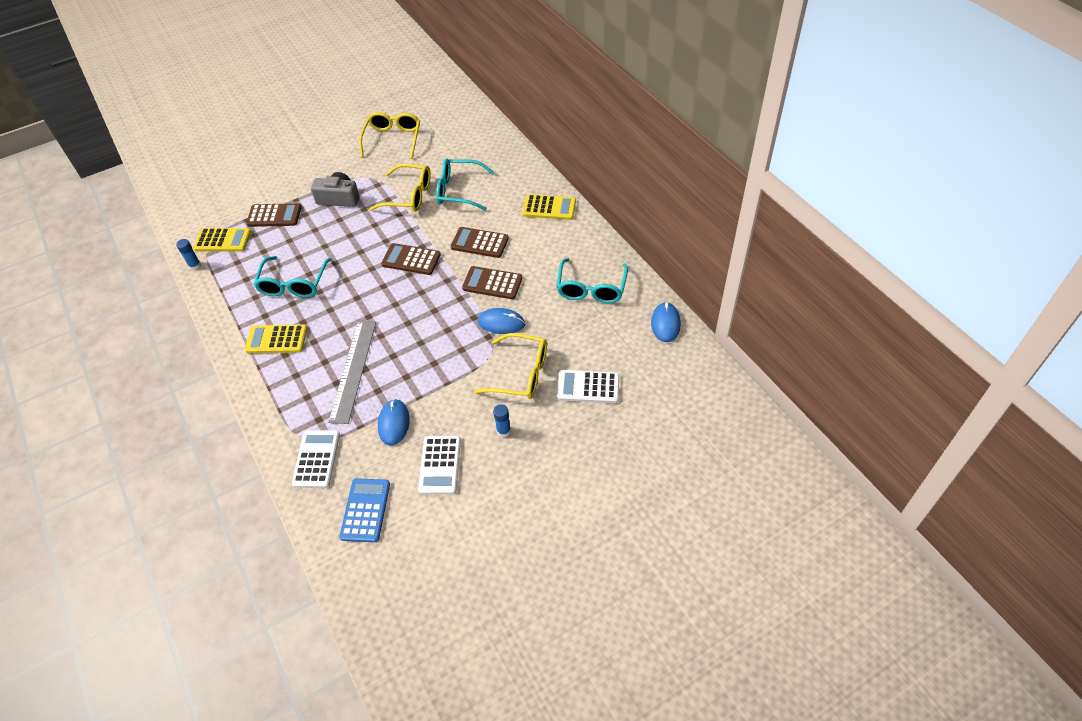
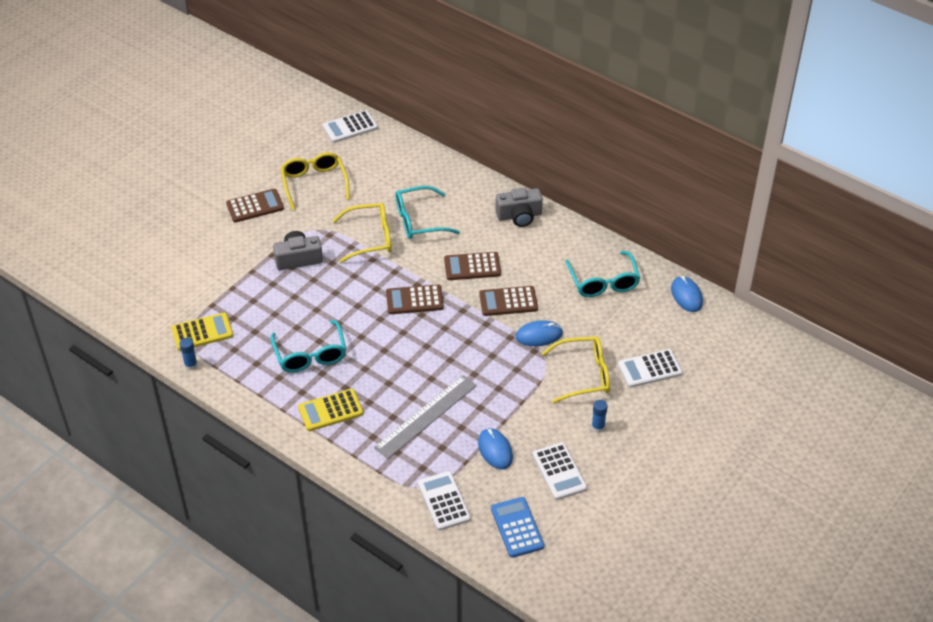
camera: 25 degrees left, 5 degrees down
(274, 216) = (240, 293): brown calculator -> brown calculator (255, 206)
(353, 370) = (426, 416): grey ruler -> grey ruler turned 60 degrees clockwise
(451, 100) = (350, 127): none -> white calculator
(549, 208) = (519, 216): yellow calculator -> grey camera

